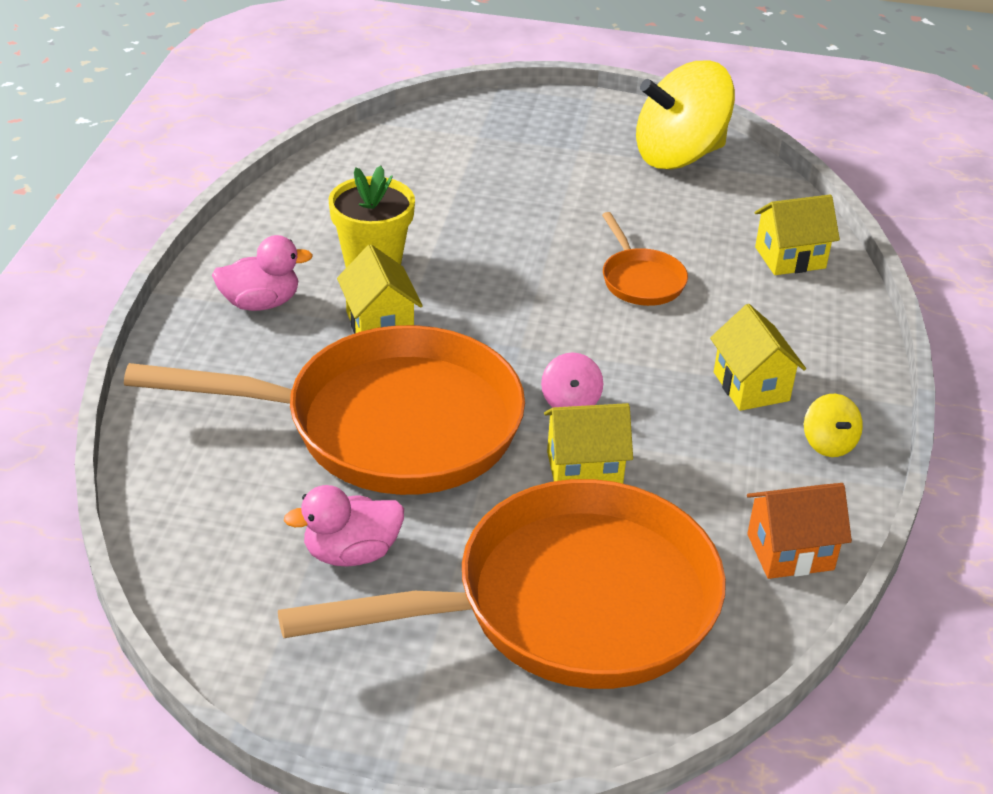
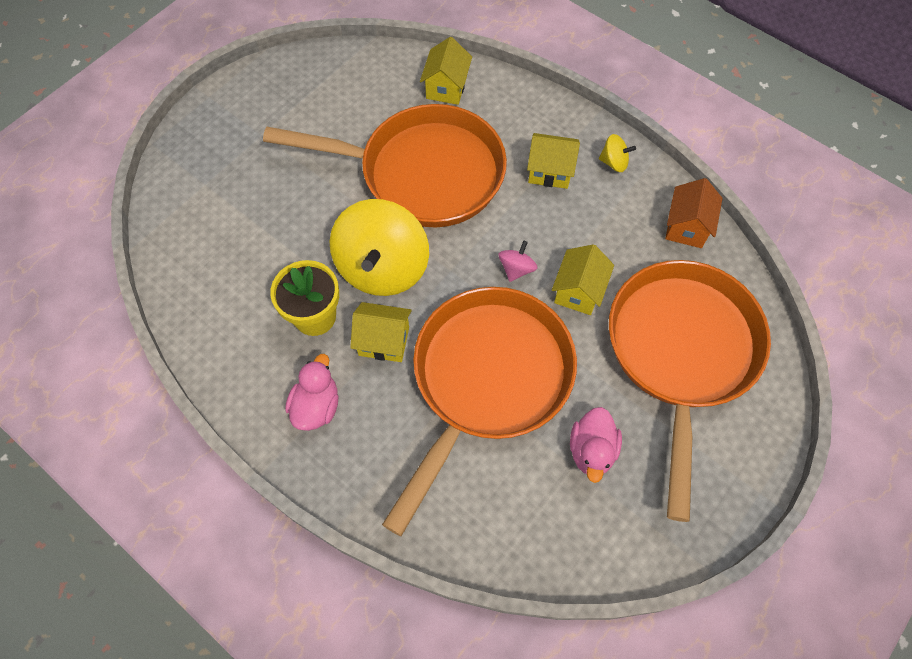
camera: 60 degrees left, 25 degrees up
(570, 402) = (516, 269): pink spinning top -> pink spinning top turned 90 degrees counterclockwise
(640, 280) = (423, 173): orange pan -> orange pan, size x2.40
(679, 155) = (307, 84): yellow spinning top -> yellow spinning top (382, 267)

